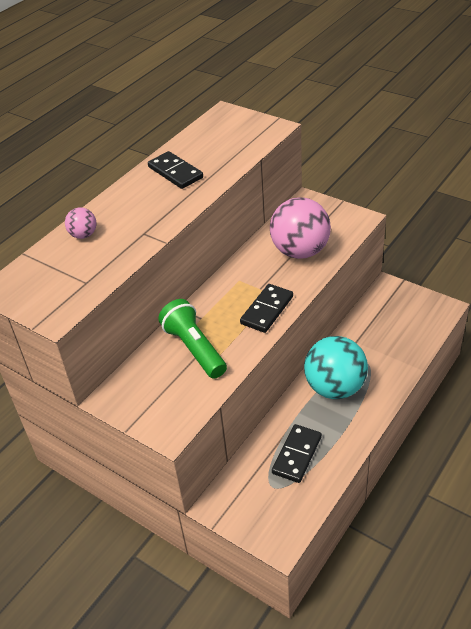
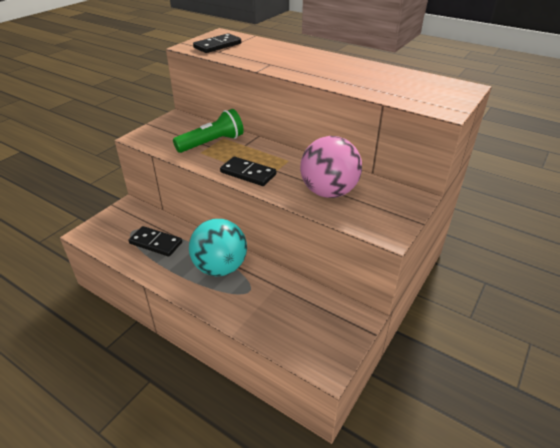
camera: 85 degrees right, 5 degrees down
(83, 235) = (271, 48): pink ball -> none
(175, 172) = (353, 71): black domino -> black domino (217, 45)

